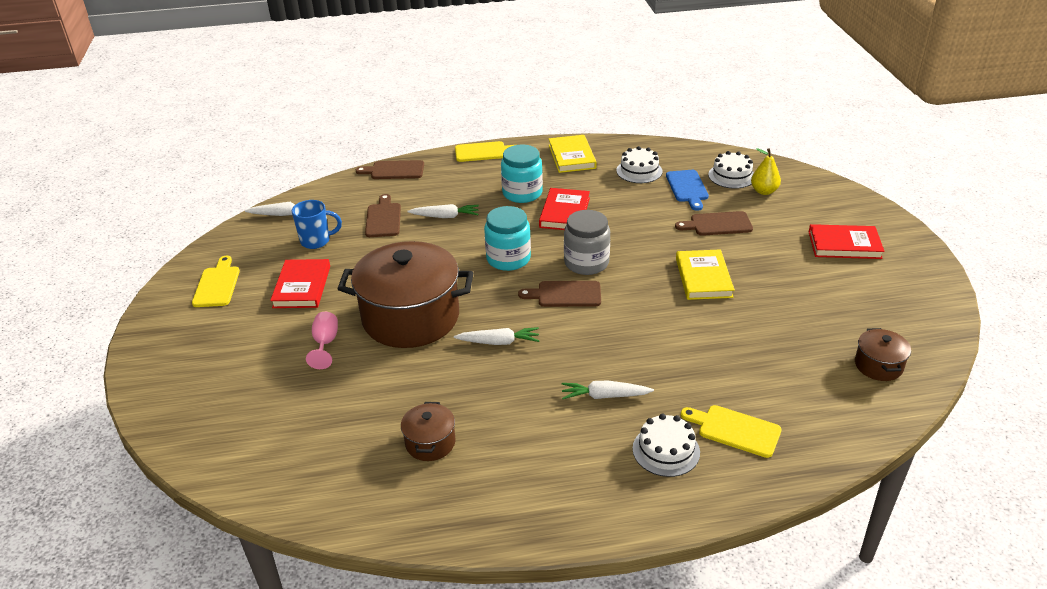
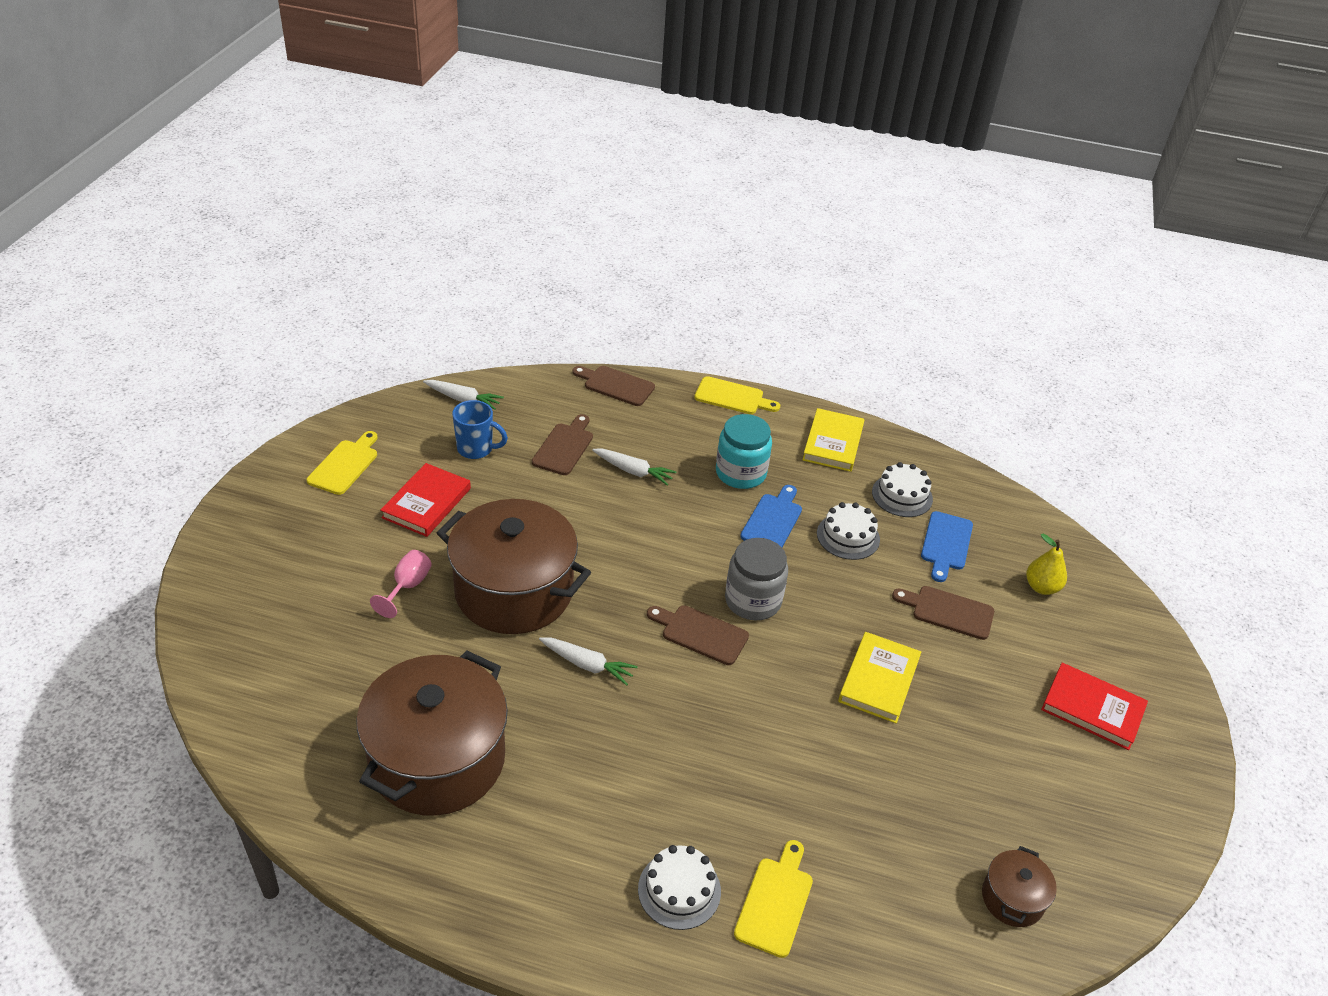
camera: 20 degrees right, 5 degrees up
(430, 443) = (437, 759): brown pot -> brown pot, size x2.26
(508, 259) = (667, 558): turquoise jar -> none
(565, 212) = (773, 520): red book -> blue cutting board
(604, 396) = (657, 787): white carrot -> none
(731, 176) = (1015, 548): white cake -> white cake (848, 536)
(735, 430) = (775, 902): yellow cutting board -> yellow cutting board turned 60 degrees clockwise

